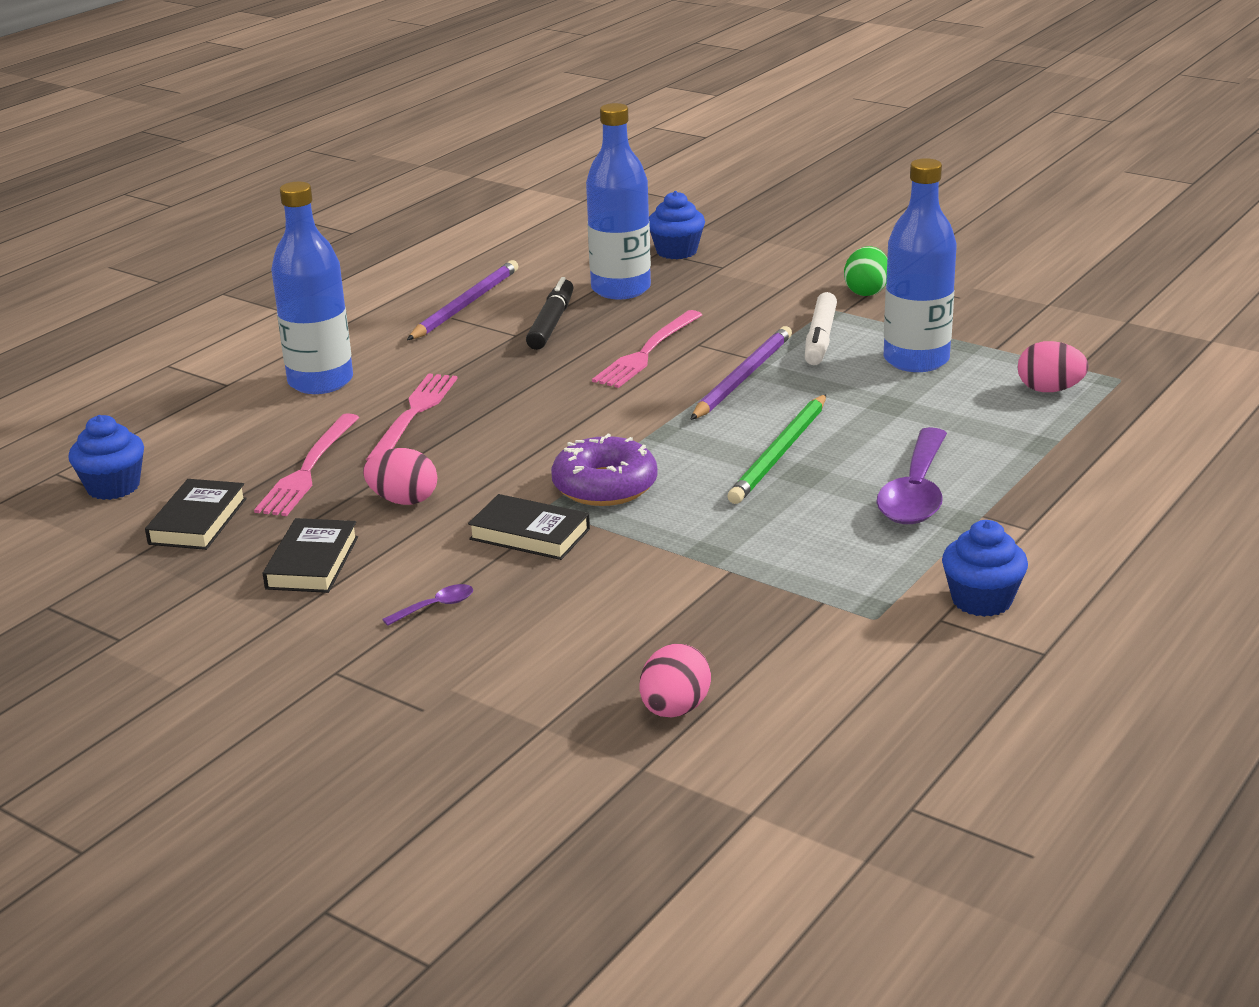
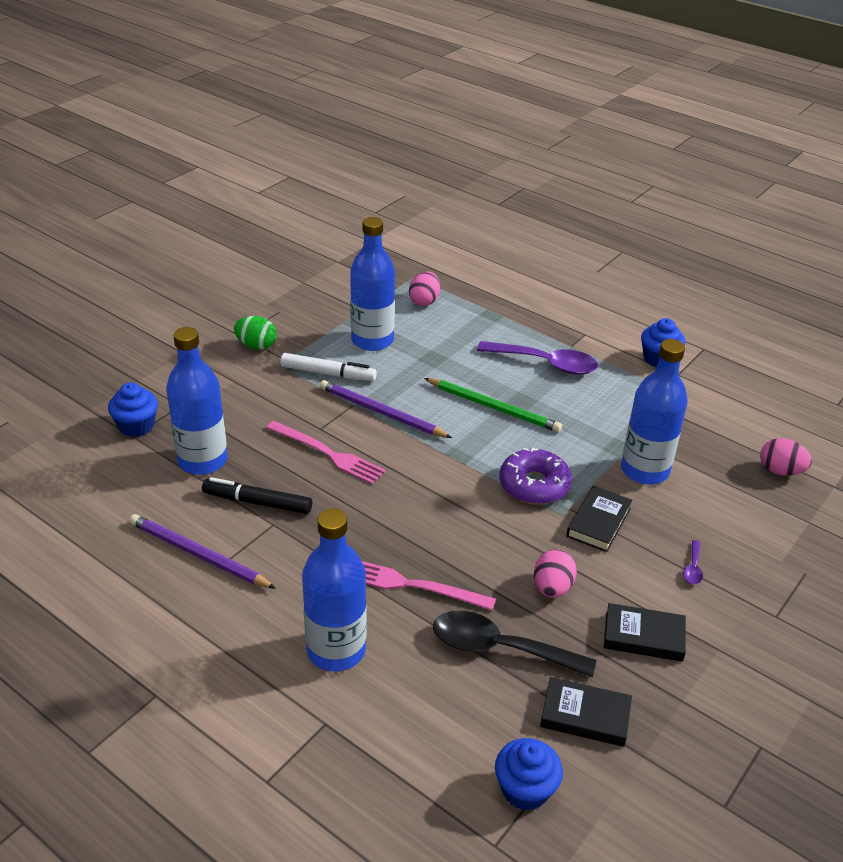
camera: 90 degrees left, 10 degrees up
(308, 469) = (499, 648): pink fork -> black spoon
(436, 606) = (693, 568): purple spoon -> purple spoon turned 135 degrees counterclockwise
(653, 575) = (644, 470): none -> blue bottle

